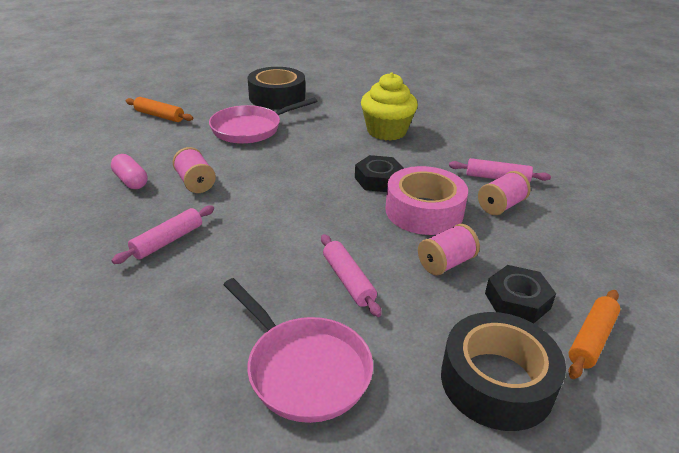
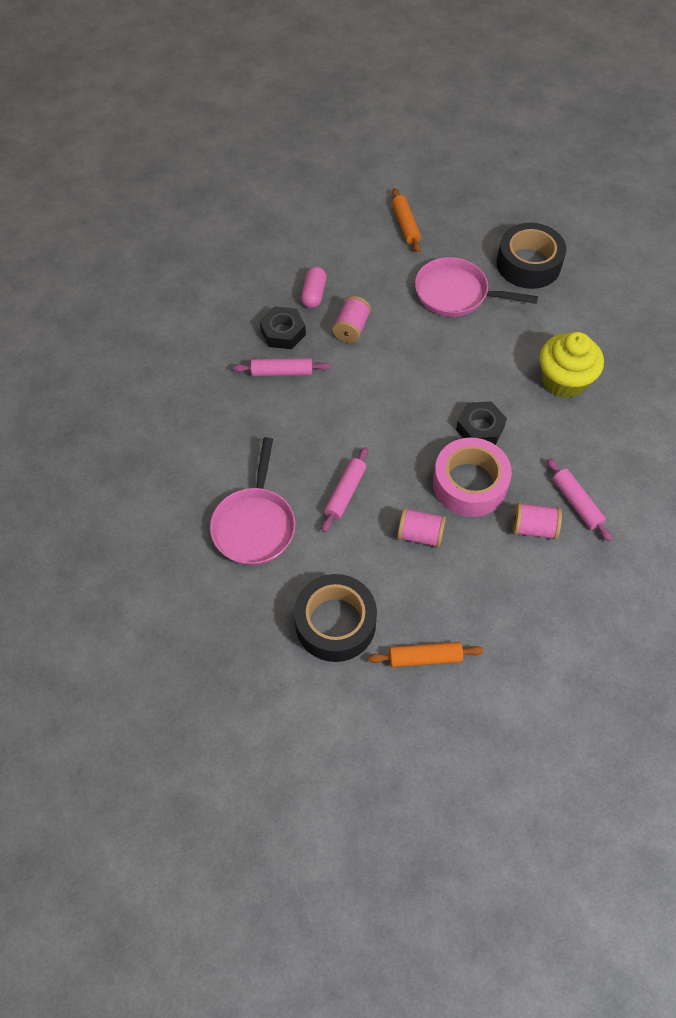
camera: 50 degrees right, 25 degrees up
(517, 301) = (422, 597): black nut -> black nut (283, 332)

